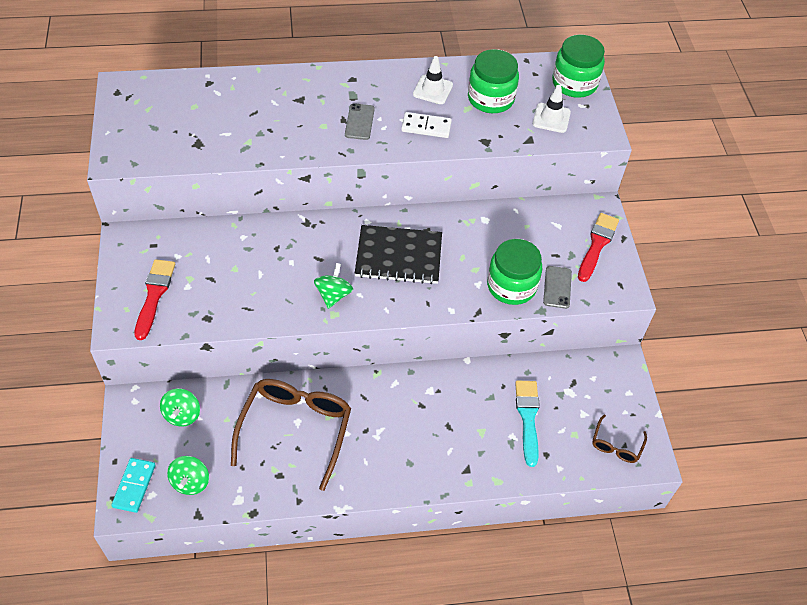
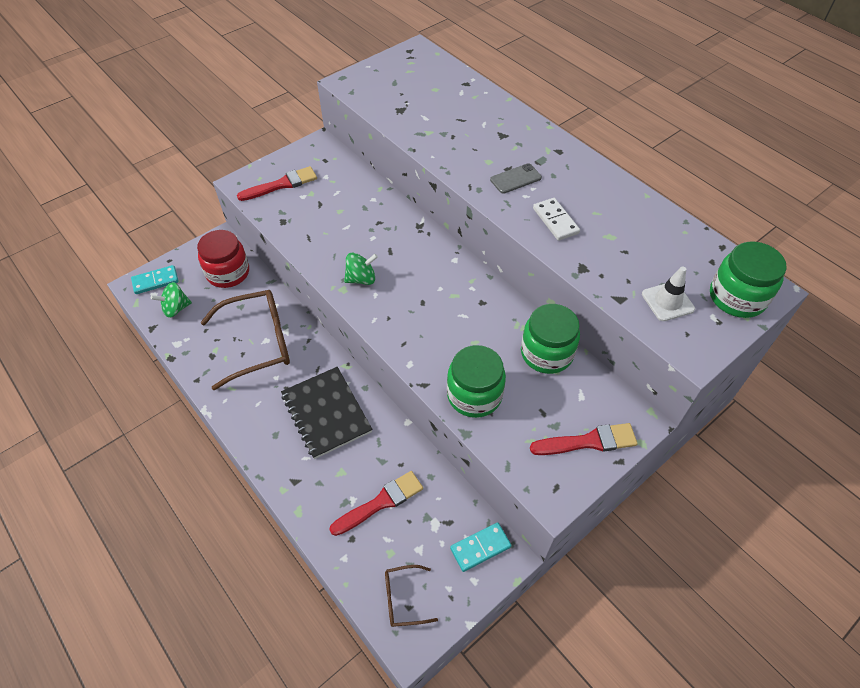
camera: 60 degrees right, 0 degrees up
(182, 415) = (228, 273): green spinning top -> red jar
(398, 256) = (436, 298): black notebook -> black notebook (326, 413)
(433, 90) = (605, 203): white traffic cone -> none
(490, 99) = (640, 246): green jar -> green jar (546, 353)
(528, 418) = (381, 502): turquoise brush -> red brush
(557, 287) = (504, 433): grey phone -> none
(606, 374) = (480, 548): none -> turquoise domino

